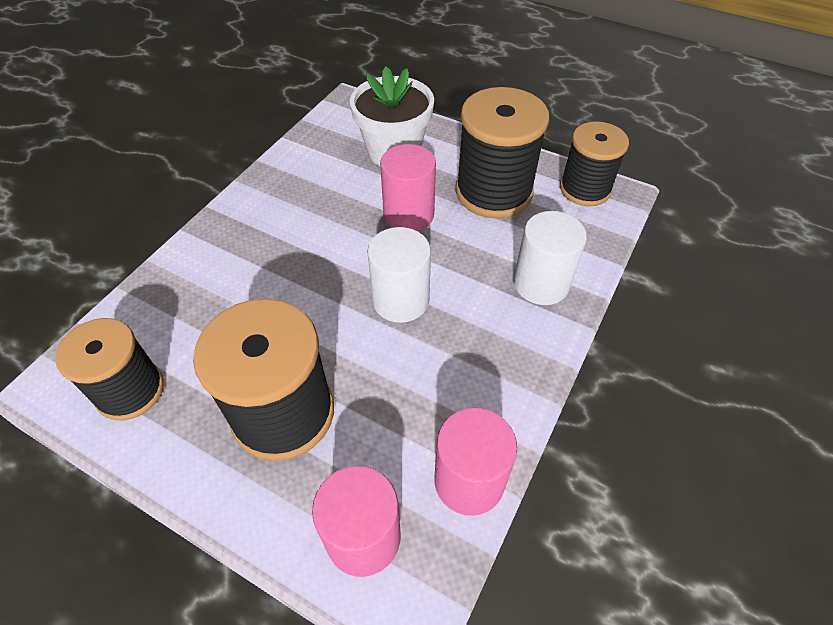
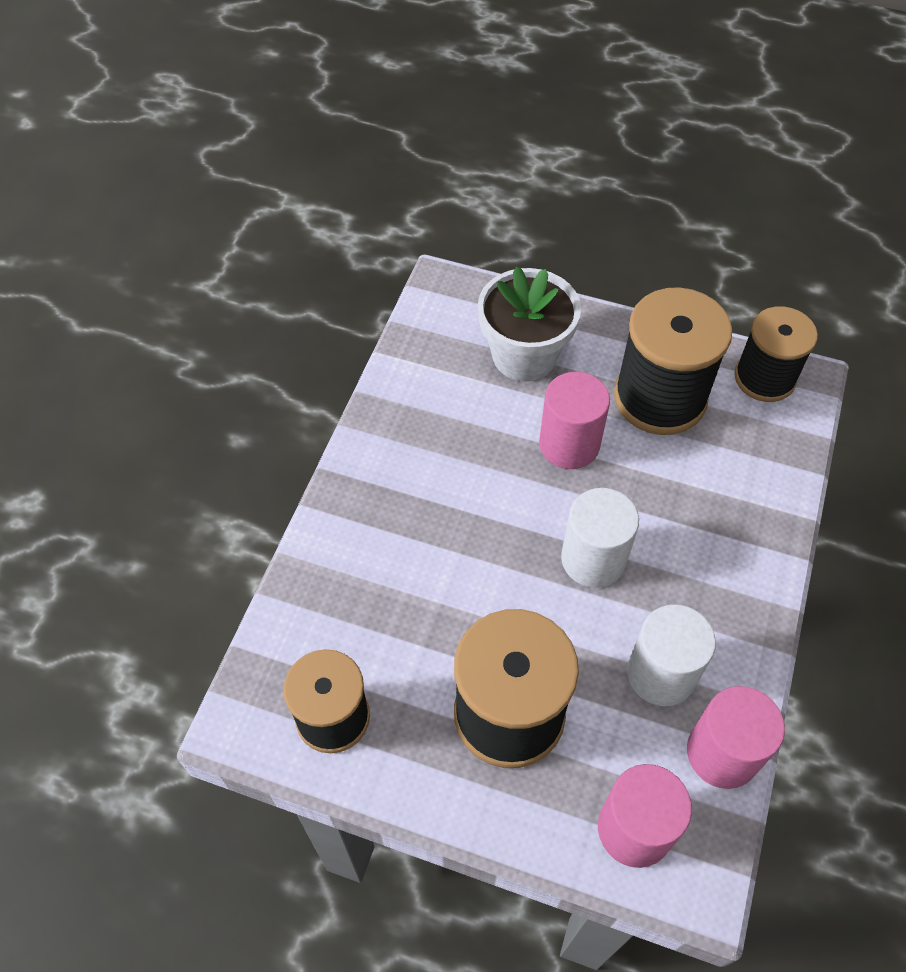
camera: 10 degrees left, 5 degrees up
(541, 283) = (742, 513): white cylinder -> white cylinder (661, 673)

